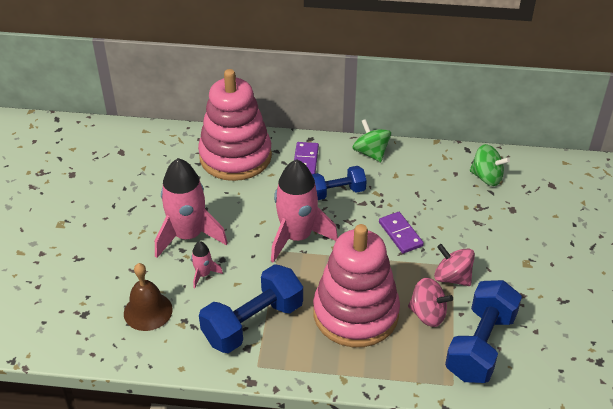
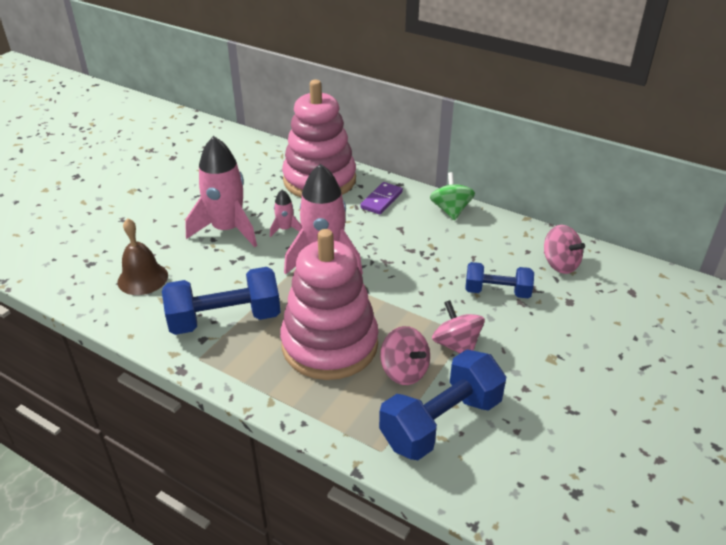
camera: 25 degrees right, 5 degrees down
(203, 274) = (214, 264): pink rocket -> pink rocket (285, 229)
(336, 192) = (391, 234): blue dumbbell -> blue dumbbell (497, 292)
(400, 234) = (429, 288): purple domino -> none
(486, 177) = (560, 264): green spinning top -> pink spinning top

